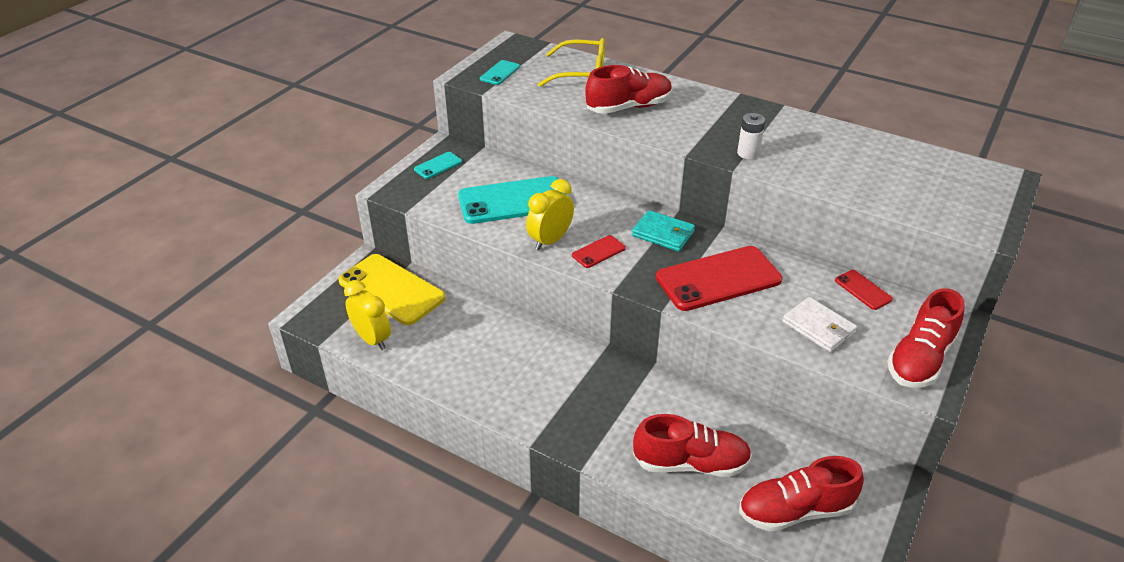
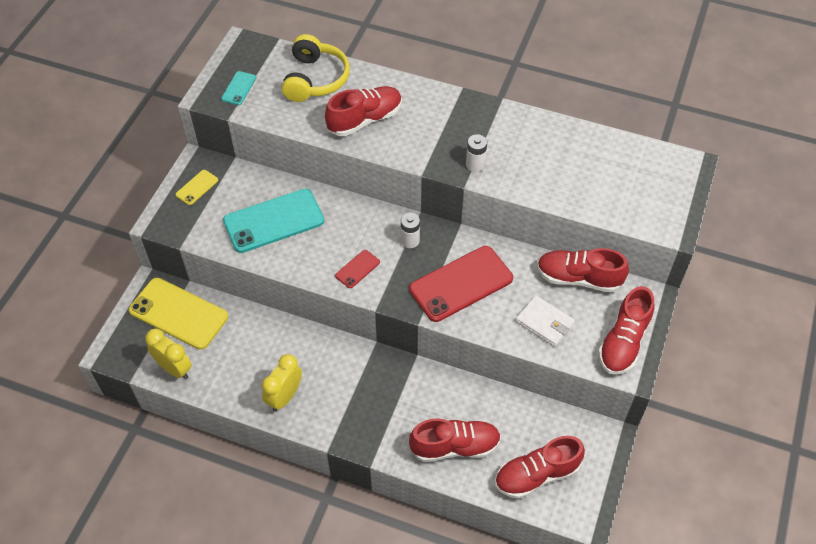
camera: 10 degrees left, 15 degrees up
(438, 165) = (197, 187): turquoise phone -> yellow phone
(550, 240) = (314, 262): yellow clock -> yellow clock (284, 397)
(581, 73) = (315, 79): yellow glasses -> yellow headphones
(663, 234) = (410, 240): turquoise wallet -> white battery
(863, 290) = (578, 278): red phone -> red shoe

